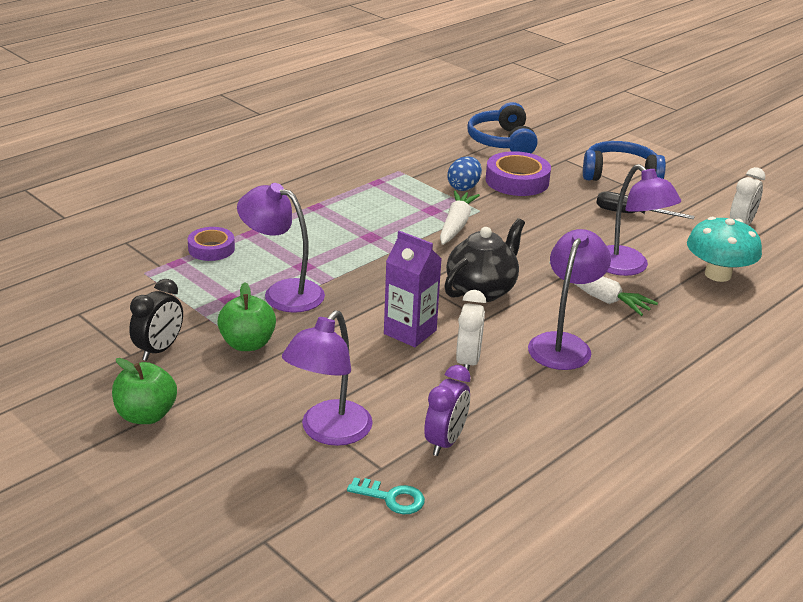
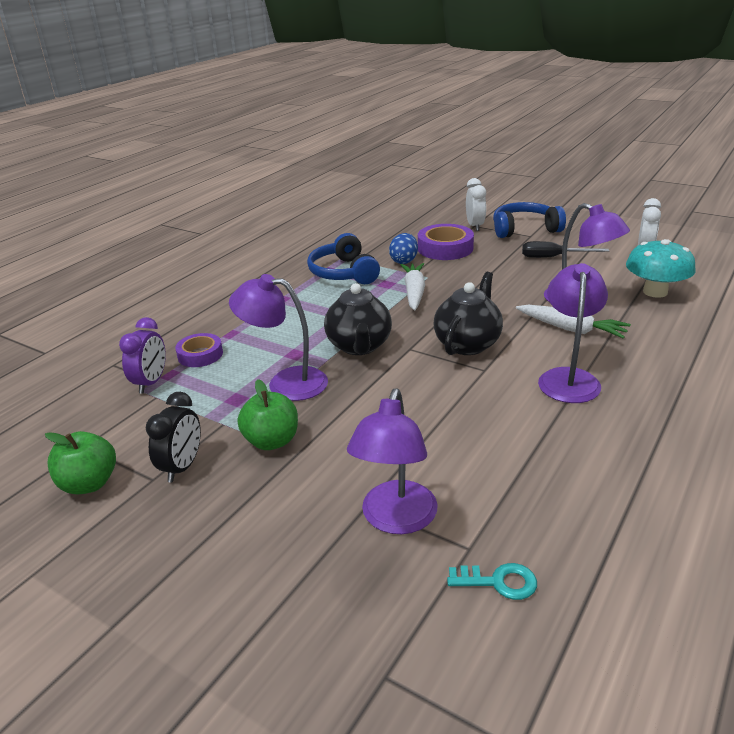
camera: 10 degrees left, 0 degrees up
(146, 415) = (192, 546): green apple -> green apple (89, 484)
(371, 271) = (359, 346): none -> black teapot
(410, 332) = (424, 396): purple carton -> none
(445, 442) = (518, 502): purple clock -> purple clock (151, 382)
(468, 361) = (493, 413): white clock -> white clock (475, 226)
(502, 141) = (415, 221): blue headphones -> blue headphones (343, 273)

